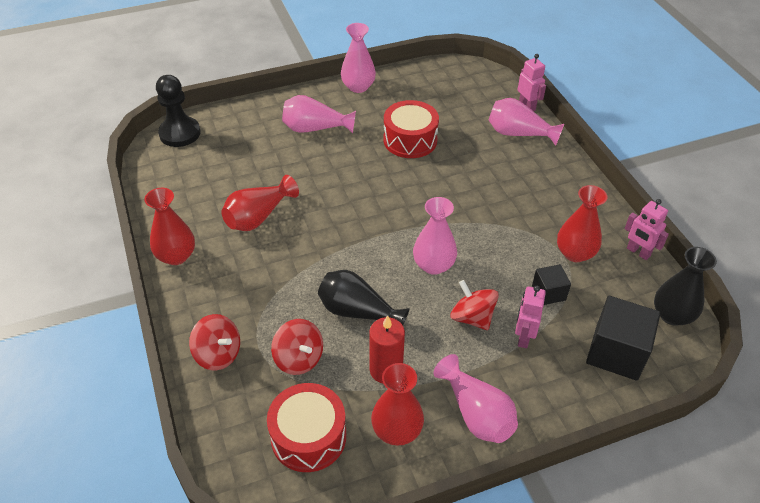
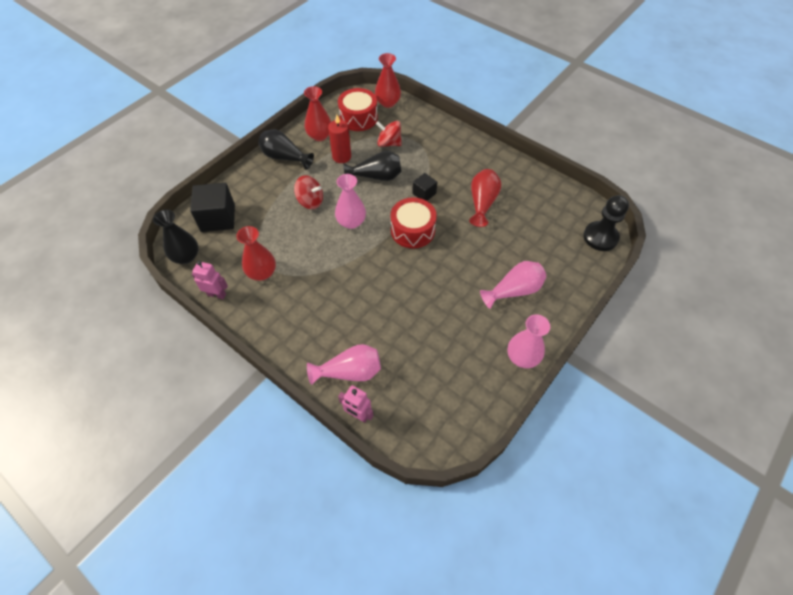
camera: 150 degrees right, 10 degrees up
(176, 256) = (502, 160): red vase -> red vase (388, 103)
(218, 354) = (429, 129): red spinning top -> none
(410, 140) = (434, 317): red drum -> red drum (412, 230)
(476, 413) = (285, 157): pink vase -> black vase
(523, 337) = (275, 203): pink robot -> none
(548, 293) = (270, 236): black cube -> black cube (424, 193)

